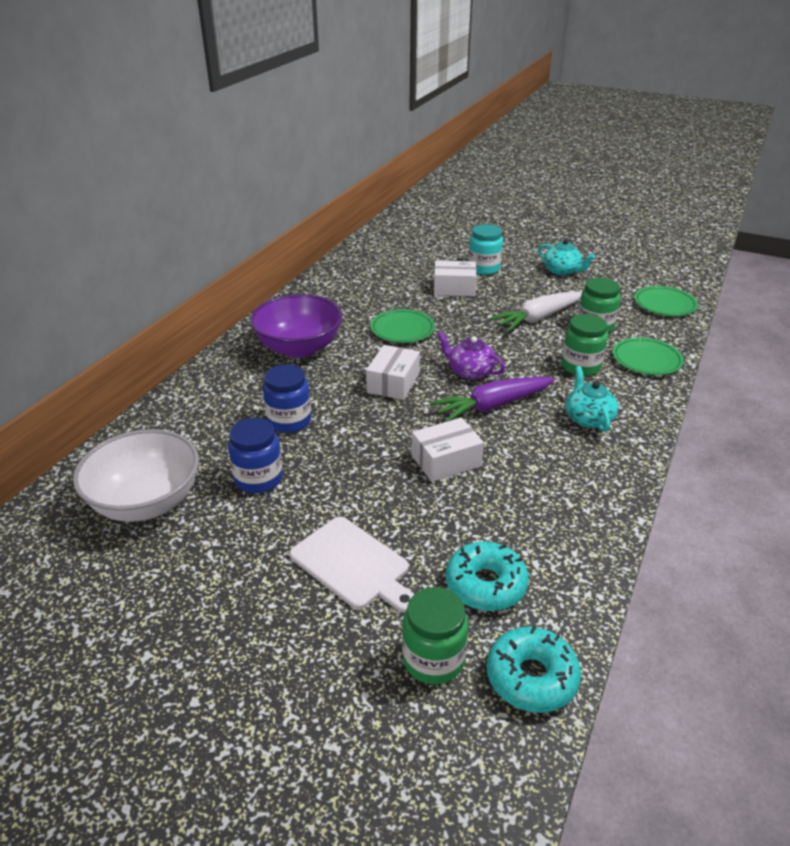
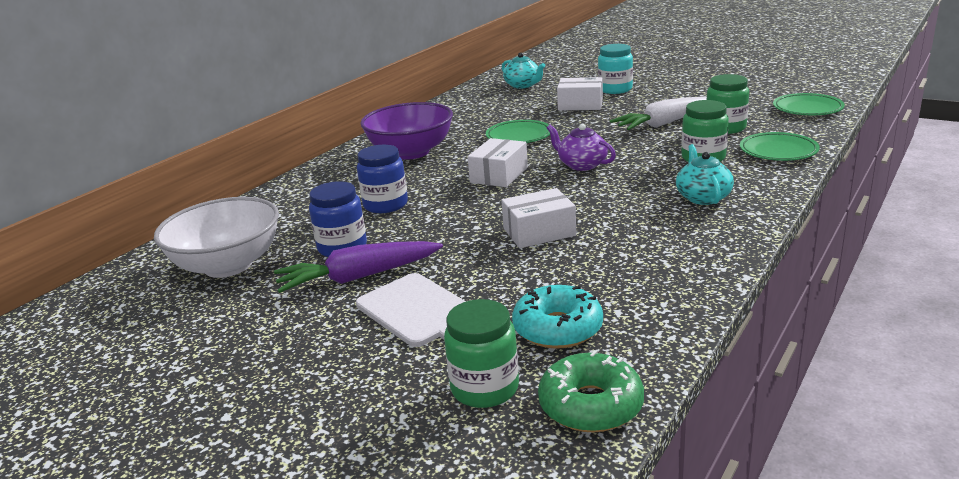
camera: 10 degrees right, 10 degrees down
(492, 406) = (599, 190): purple carrot -> purple carrot (358, 277)
(531, 677) = (591, 405): turquoise donut -> green donut
(562, 271) = (698, 88): turquoise teapot -> turquoise teapot (523, 85)

